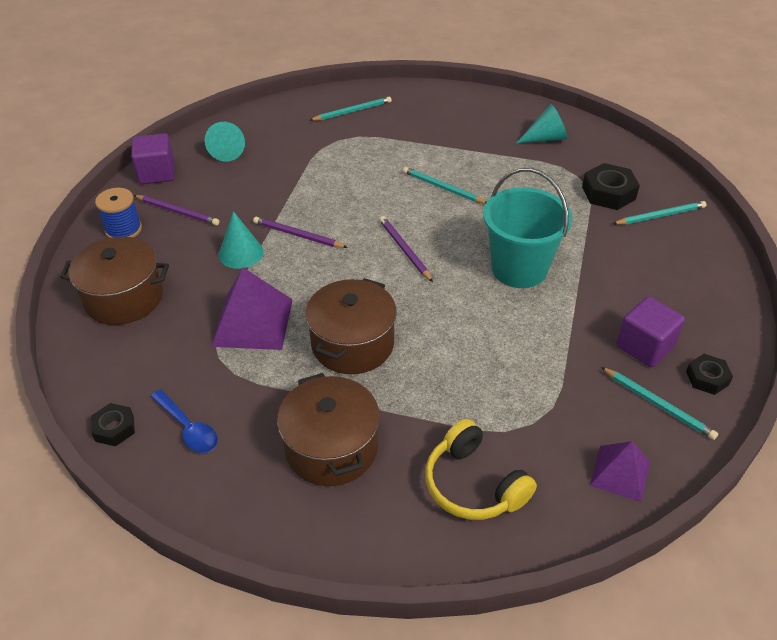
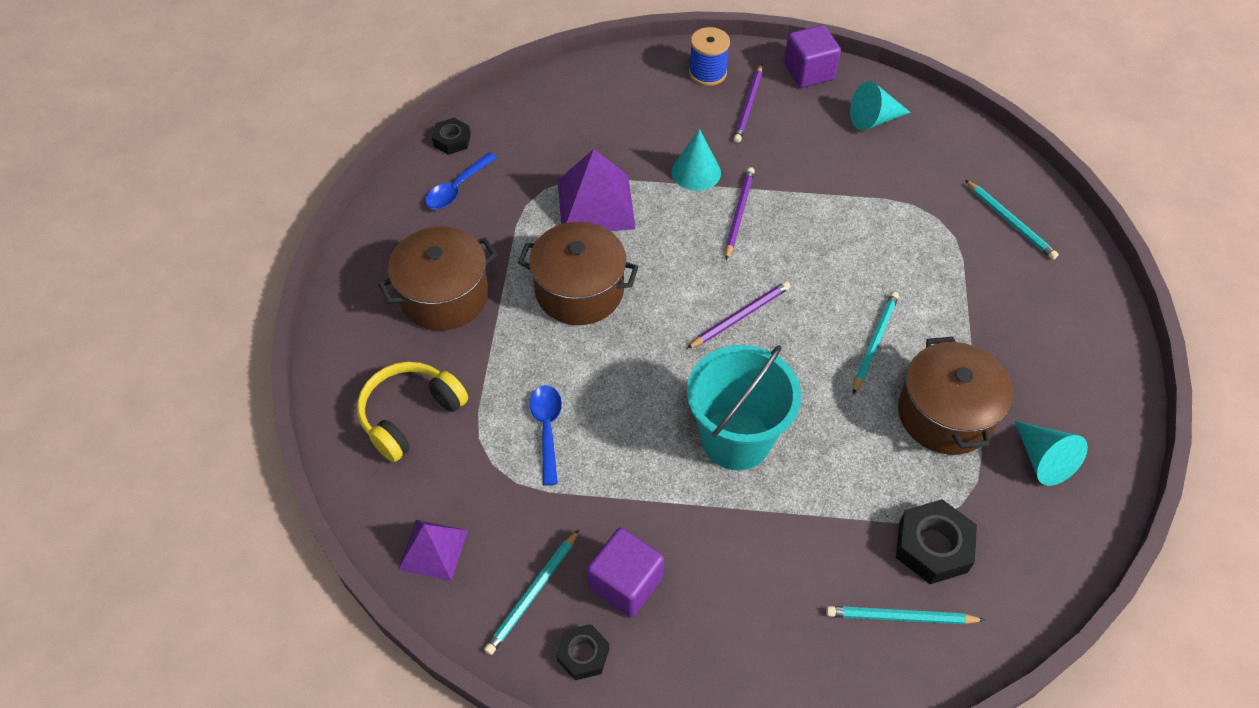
camera: 80 degrees right, 10 degrees up
(124, 298) = (609, 101): brown pot -> brown pot (945, 414)
(500, 381) = (547, 429): none -> blue spoon
(660, 215) = (900, 617): turquoise pencil -> turquoise pencil turned 120 degrees clockwise

